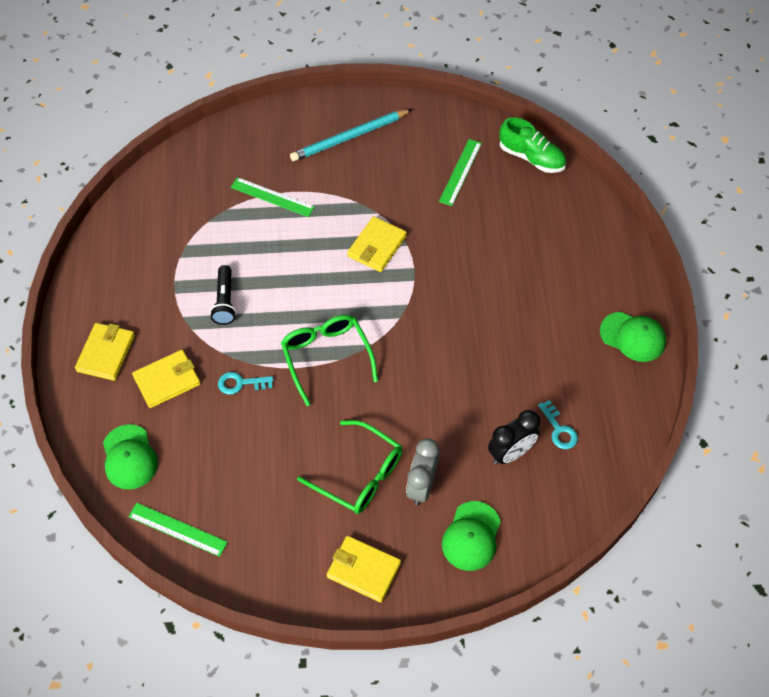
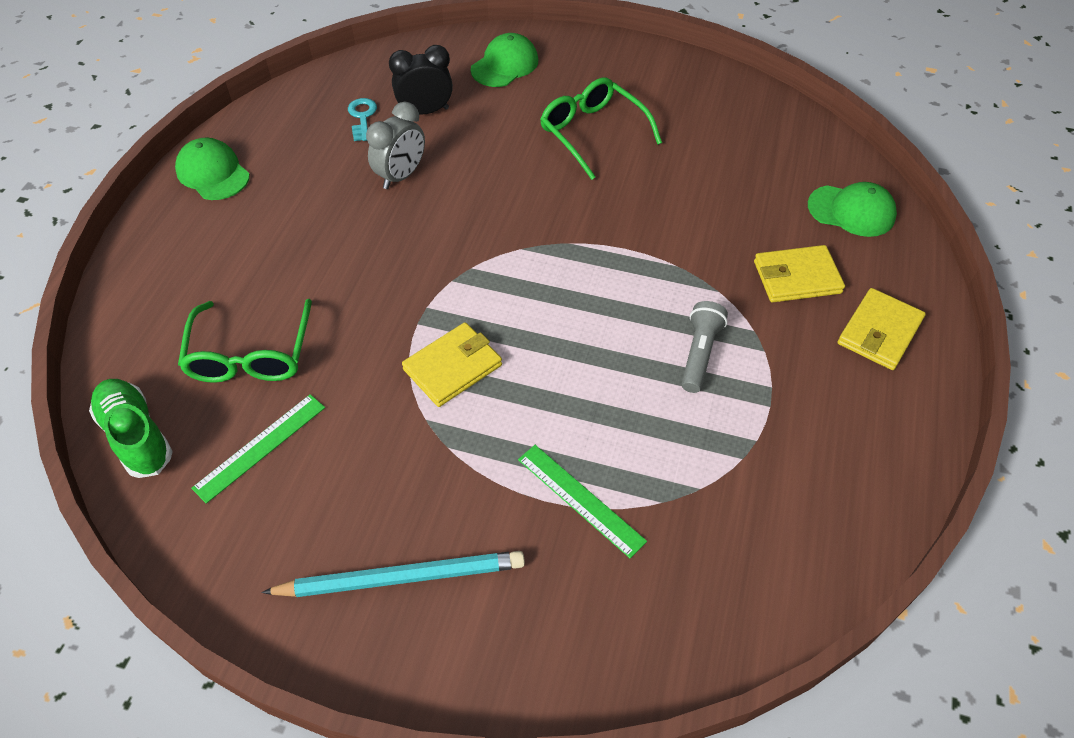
camera: 160 degrees left, 5 degrees down
(129, 457) = (851, 211): green cap -> green cap turned 105 degrees clockwise
(177, 529) = (802, 137): green ruler -> none
(225, 301) = (699, 353): black flashlight -> grey flashlight
(241, 383) = (701, 249): turquoise key -> none
(326, 357) = (584, 249): green glasses -> green glasses (250, 355)
(363, 570) = (619, 67): yellow wallet -> none
(421, 486) = (532, 109): grey clock -> grey clock (401, 176)

